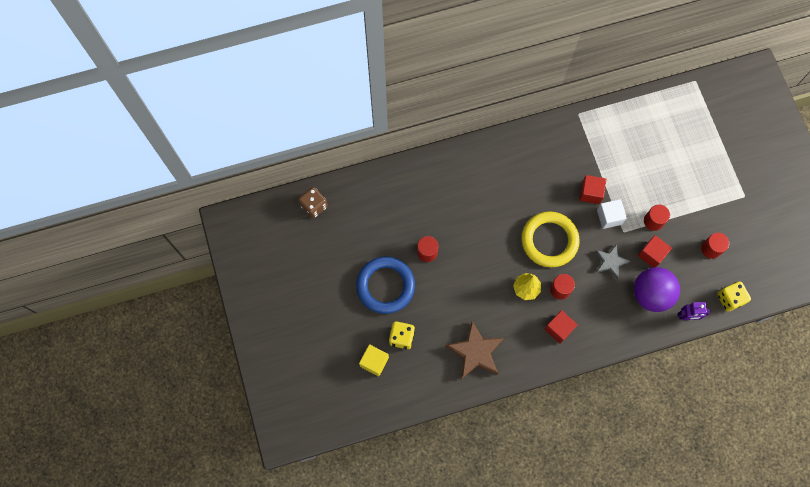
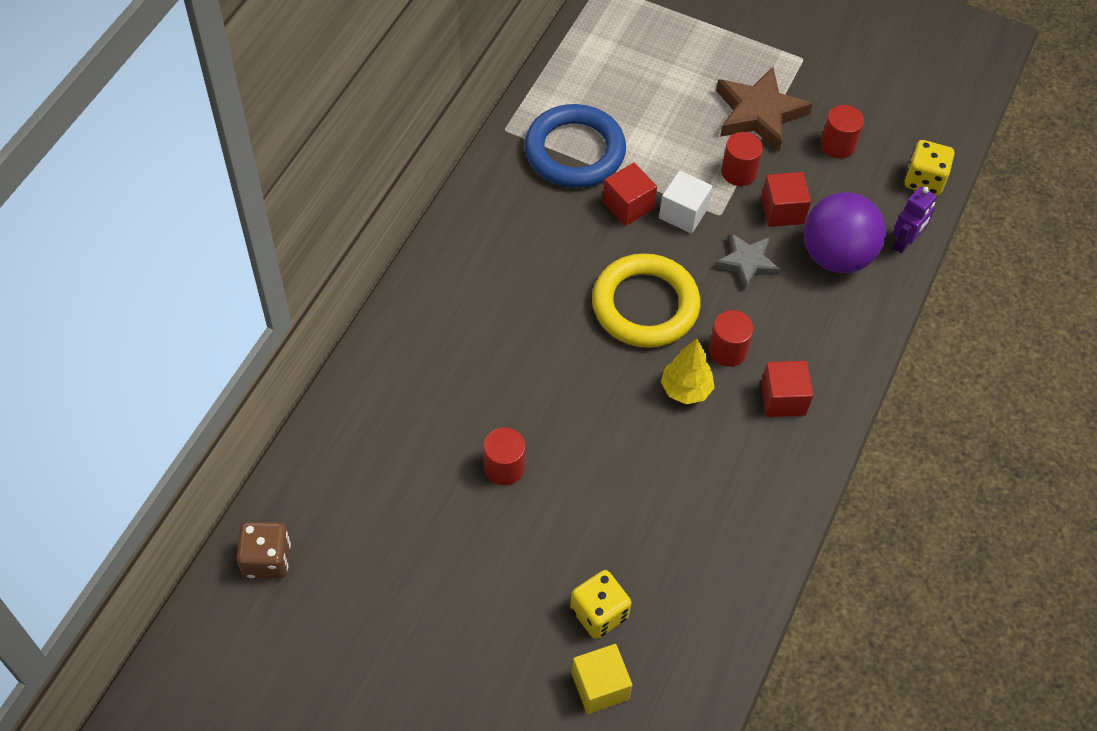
camera: 50 degrees left, 15 degrees down
(385, 286) = (497, 567): blue ring -> blue ring (574, 151)
(475, 352) = (718, 532): brown star -> brown star (759, 113)

